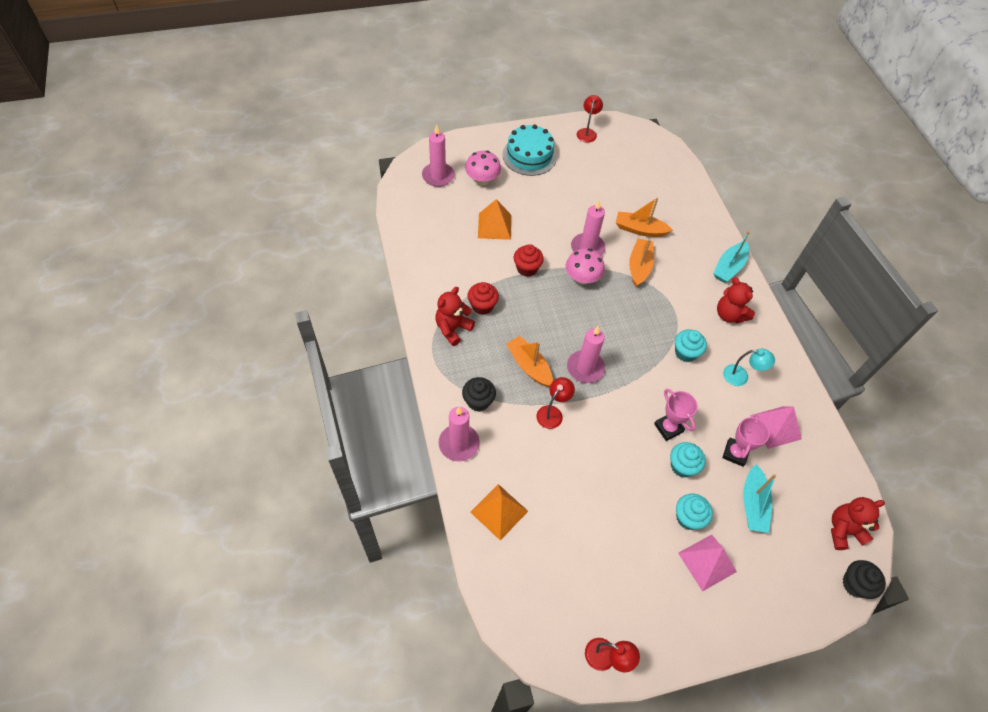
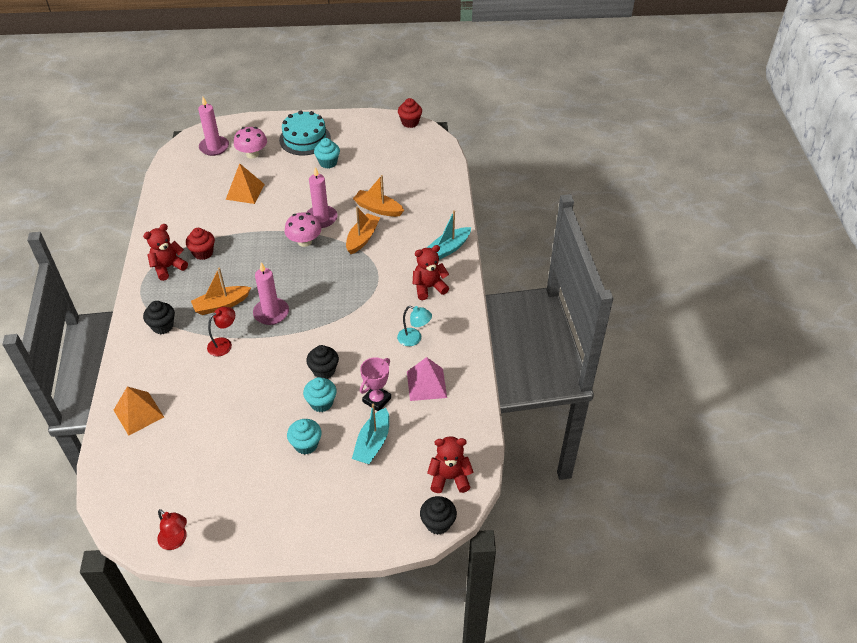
camera: 15 degrees right, 10 degrees down
(459, 444) = (129, 356): pink candle -> none
(527, 268) = (257, 228): red cupcake -> red cupcake (410, 122)
(529, 366) = (221, 305): orange boat -> orange boat turned 90 degrees counterclockwise
(587, 132) = (368, 125): red lamp -> none
(668, 428) = (324, 371): pink trophy -> black cupcake
(685, 353) = (371, 313): turquoise cupcake -> turquoise cupcake (328, 163)
(707, 562) = (305, 482): pink pyramid -> none
(729, 315) = (429, 287): red teddy bear -> red teddy bear turned 90 degrees clockwise

